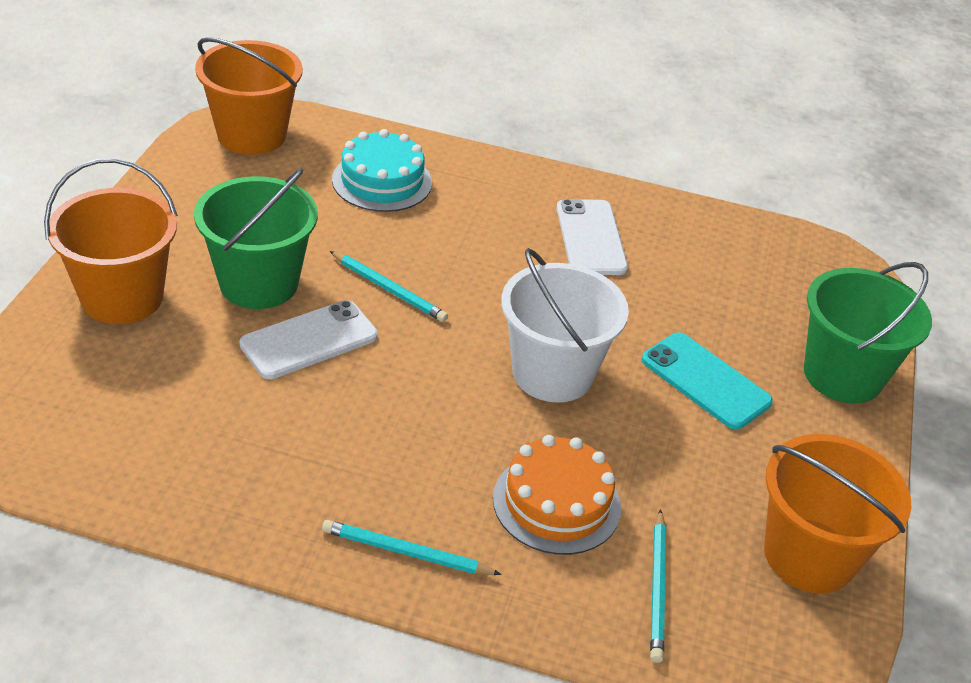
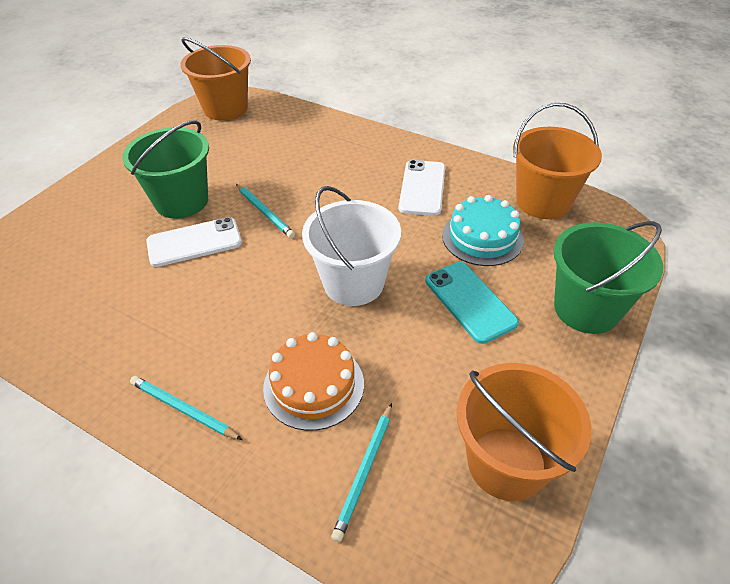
camera: 20 degrees right, 5 degrees up
(122, 297) = (92, 203): orange bucket -> orange bucket (543, 202)
(382, 181) = (294, 141): turquoise cake -> turquoise cake (482, 237)

